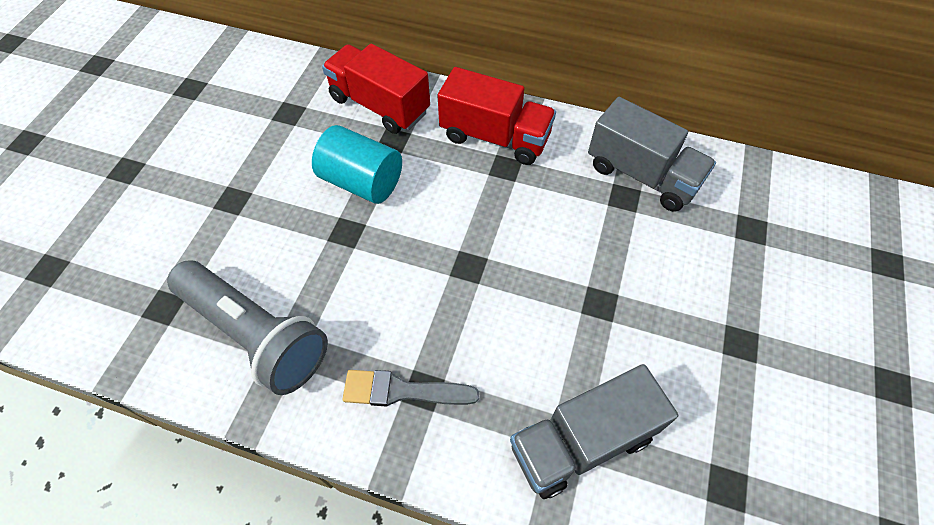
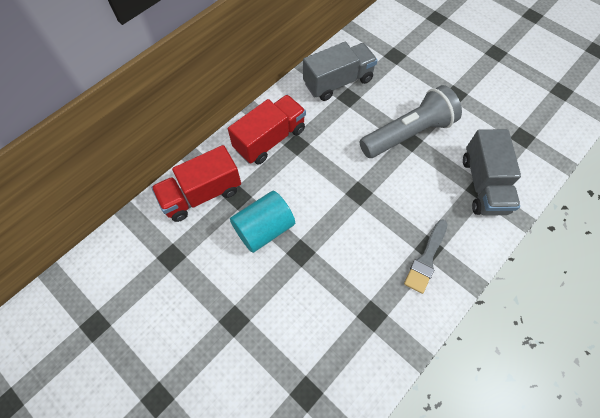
camera: 65 degrees left, 5 degrees up
(256, 334) = (355, 333): grey flashlight -> grey flashlight (408, 133)

